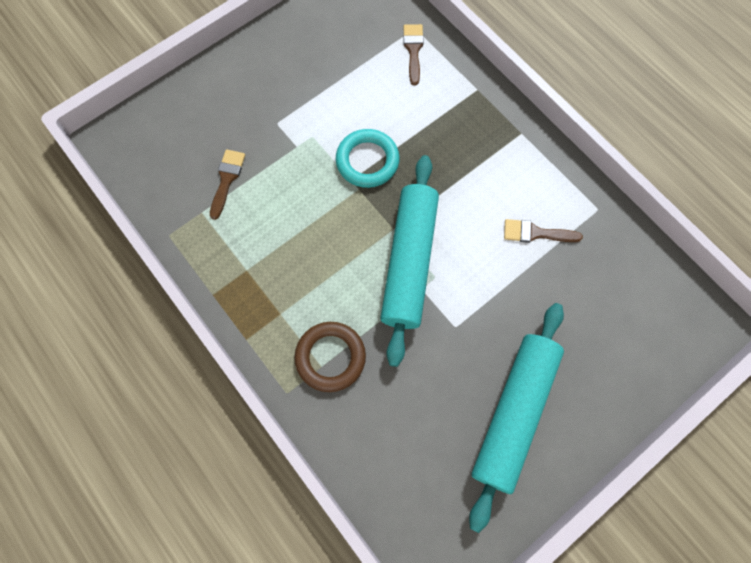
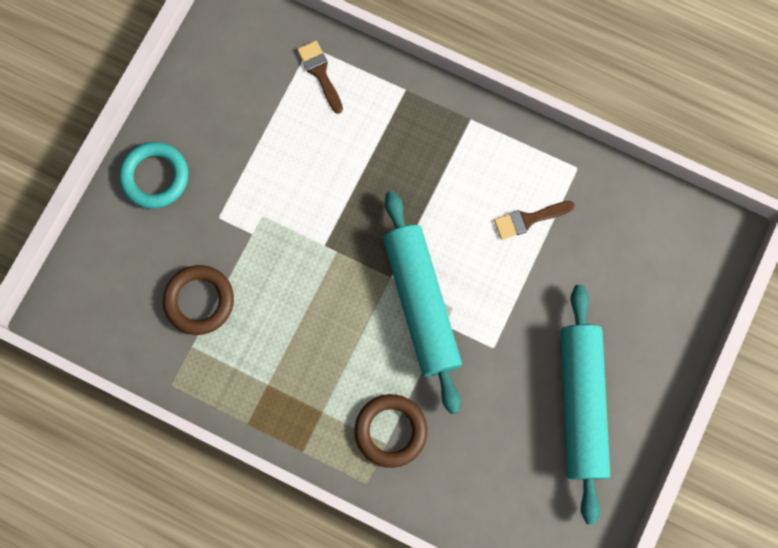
camera: 25 degrees left, 5 degrees up
(227, 179) = (199, 301): brown brush -> brown ring
(367, 161) = (331, 217): turquoise ring -> turquoise ring (155, 177)

